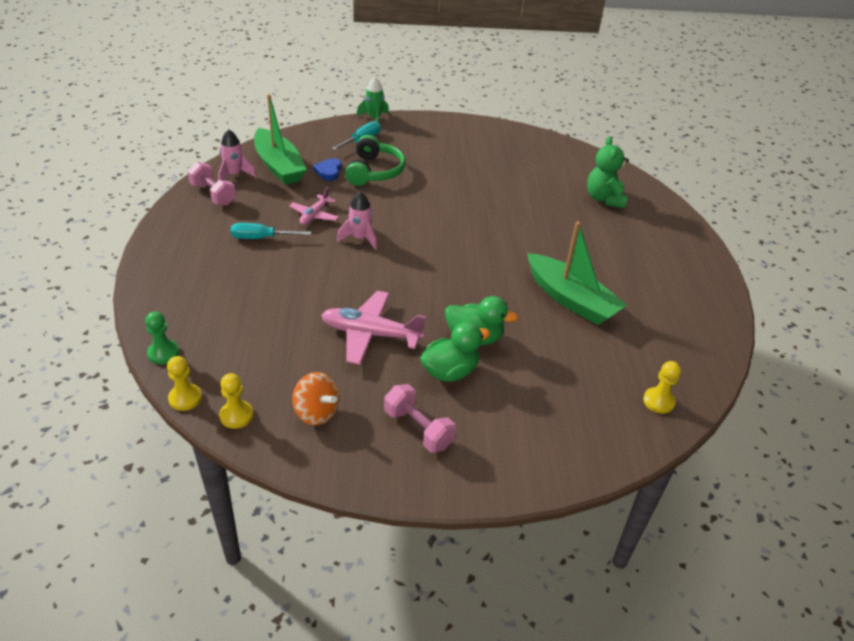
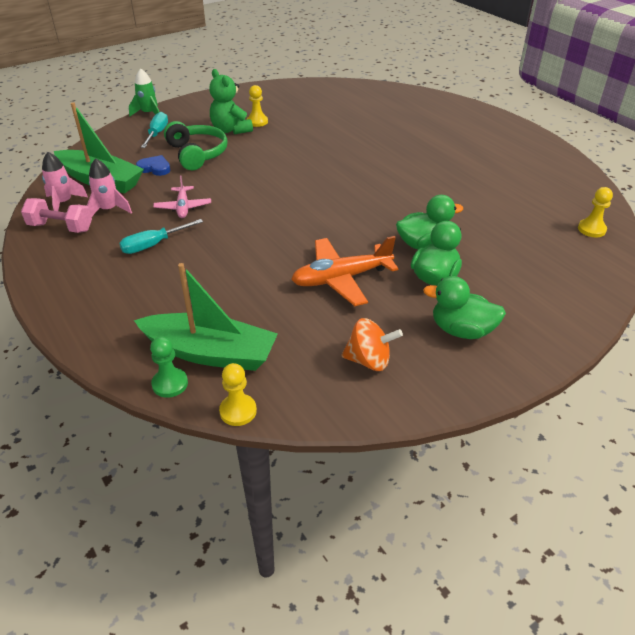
camera: 30 degrees left, 0 degrees up
(236, 415) = (303, 400): yellow pawn -> yellow pawn (257, 122)
(328, 171) = (155, 168): blue heart -> blue heart turned 135 degrees clockwise
(360, 238) = (245, 209): pink rocket -> pink rocket (109, 210)
(371, 334) = (341, 278): pink plane -> orange plane
(418, 429) = (461, 330): pink dumbbell -> green duck
(571, 299) = (458, 187): green boat -> green boat (210, 353)
(604, 199) = (400, 111): green teddy bear -> green teddy bear (231, 130)

